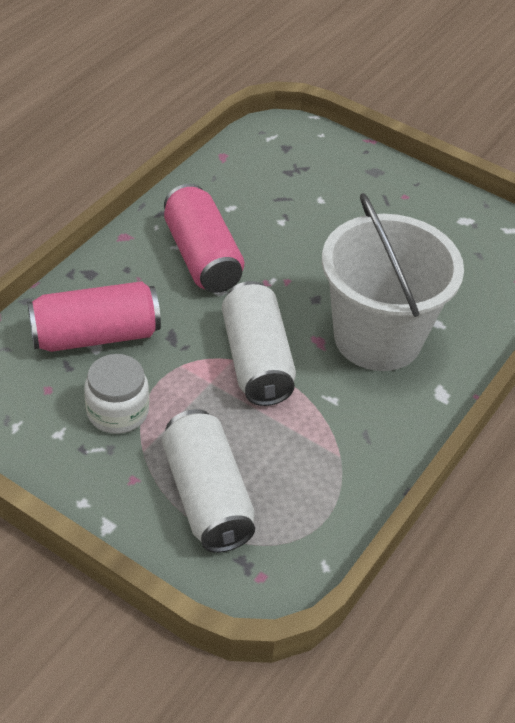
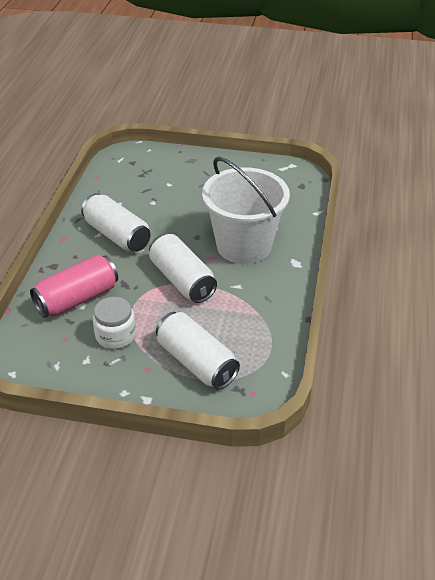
camera: 20 degrees left, 5 degrees down
(202, 257) = (117, 235): pink can -> white can

